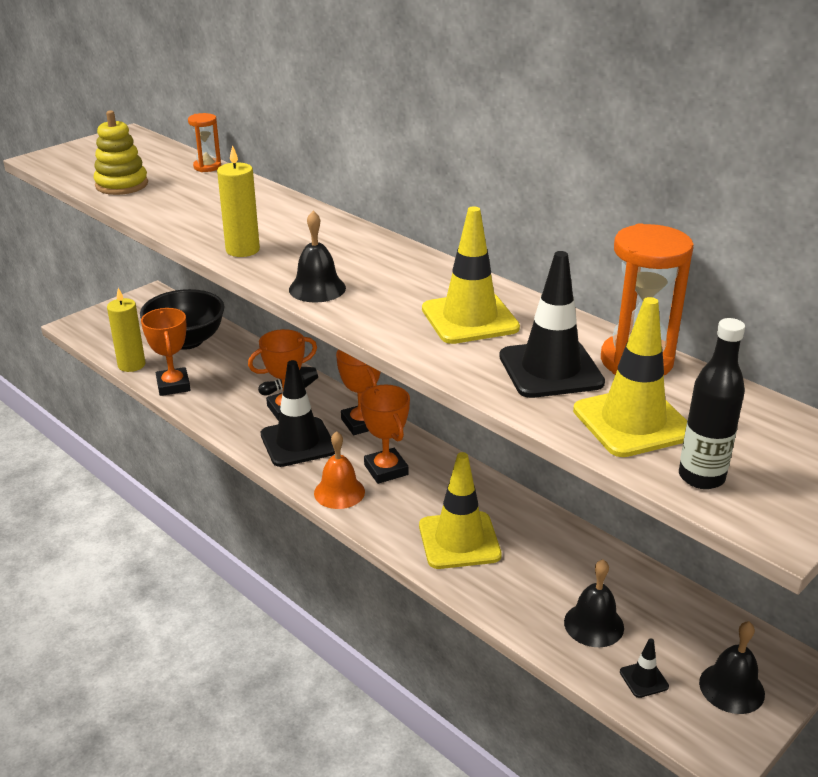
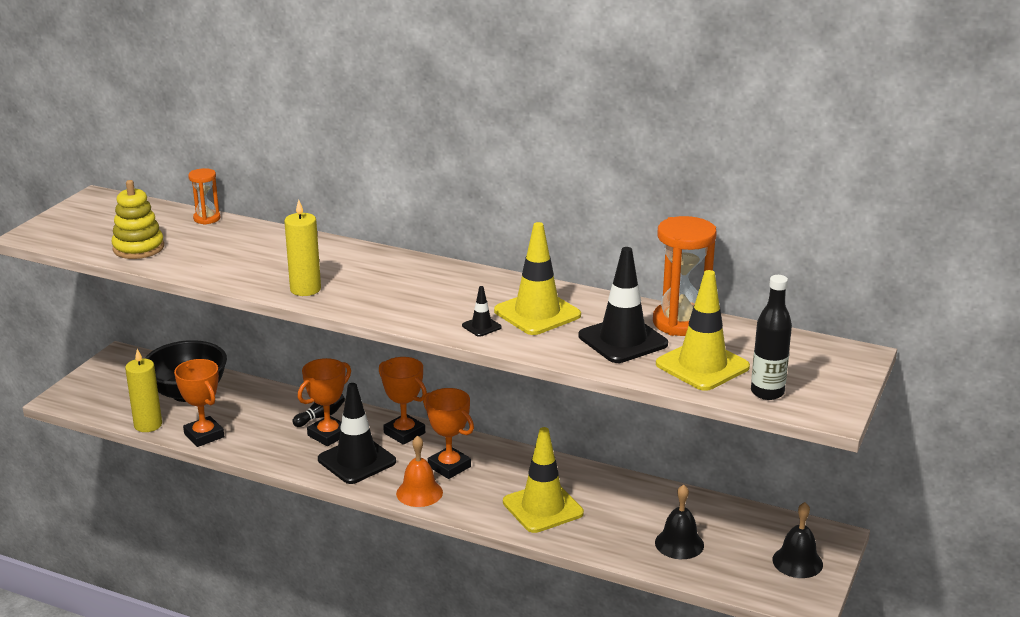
camera: 20 degrees left, 5 degrees down
(317, 288) = (396, 311): black bell -> none
(644, 679) = (733, 571): black traffic cone -> black traffic cone (481, 326)

